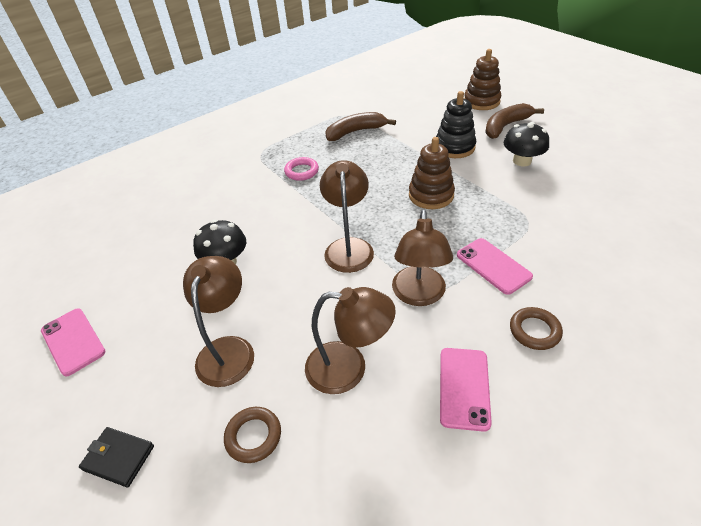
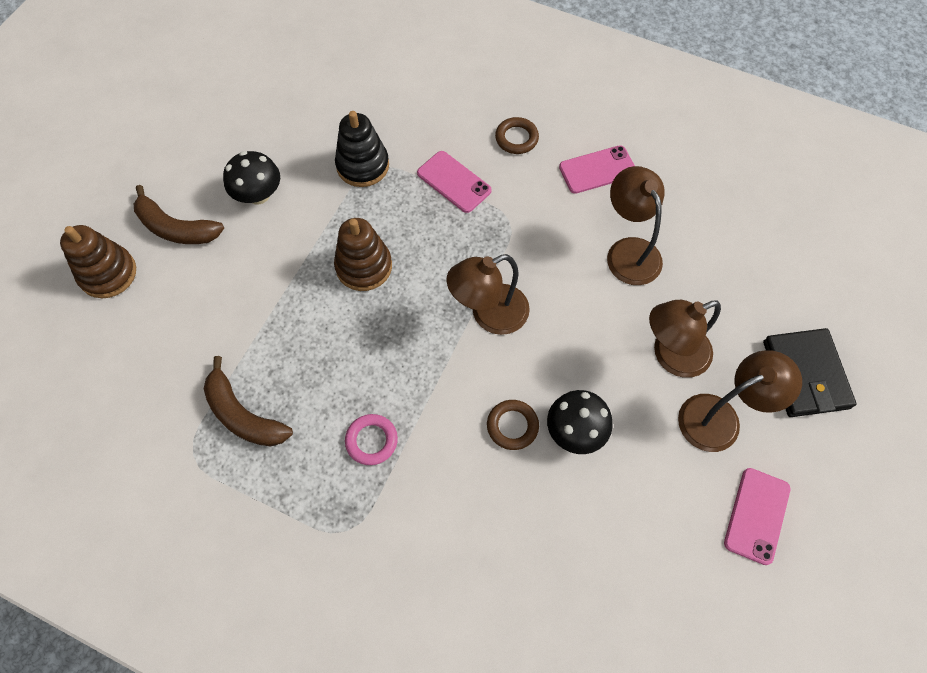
camera: 120 degrees left, 20 degrees up
(118, 458) = (805, 374): black wallet -> black wallet, size x1.70
(253, 436) = (725, 289): brown ring -> brown ring (512, 426)
(419, 295) = (522, 228): brown lamp -> brown lamp (720, 417)
(454, 147) = (248, 272): black stacking toy -> black stacking toy (363, 165)
(493, 266) = (454, 182): pink phone -> pink phone turned 75 degrees counterclockwise

